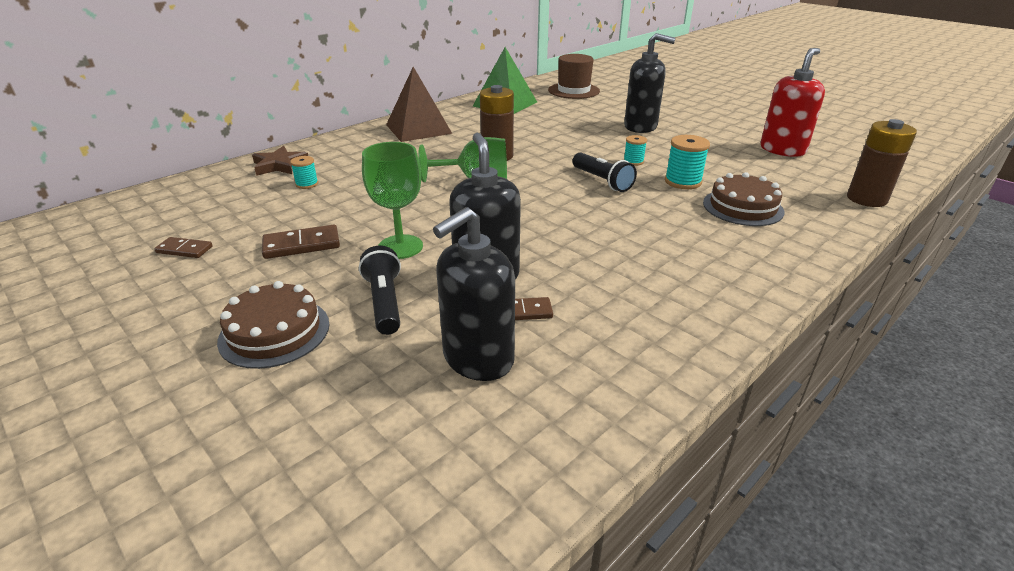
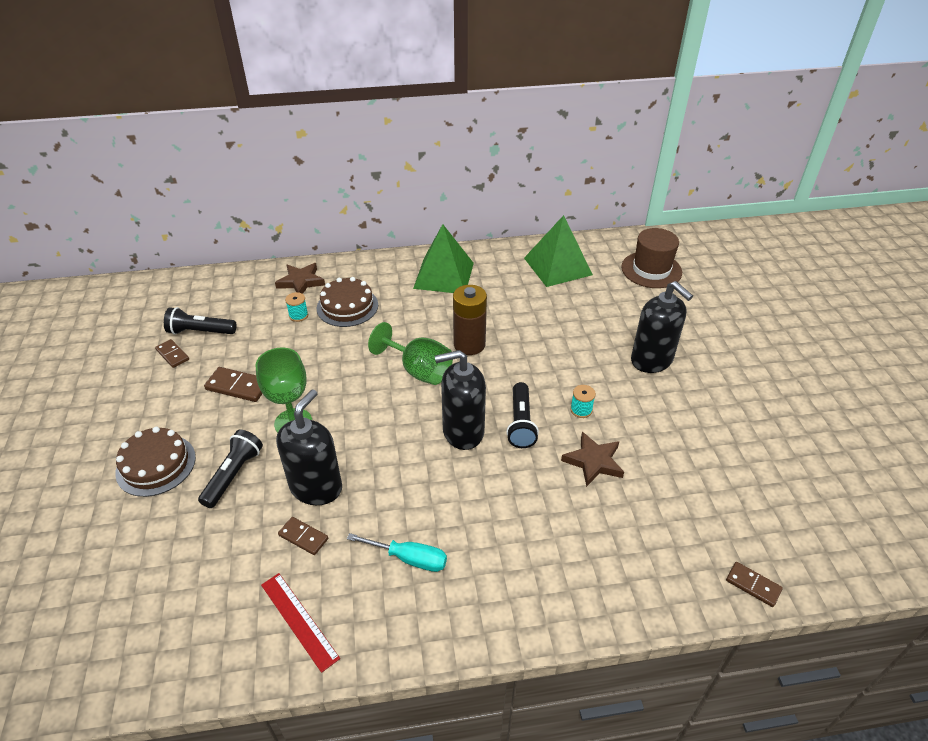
camera: 35 degrees right, 10 degrees up
(201, 225) = (200, 332): none -> black flashlight
(418, 129) = (444, 275): brown pyramid -> green pyramid
(477, 359) = (235, 561): black soap dispenser -> black soap dispenser (463, 431)
(605, 366) = (299, 620): none -> red ruler
(637, 283) = (409, 558): none -> turquoise screwdriver
(683, 182) = (593, 461): turquoise spool -> brown star
(742, 207) = (606, 525): brown cake -> brown cake (347, 306)
(782, 150) = (763, 467): red soap dispenser -> none
(866, 199) = (753, 585): brown battery -> brown domino

